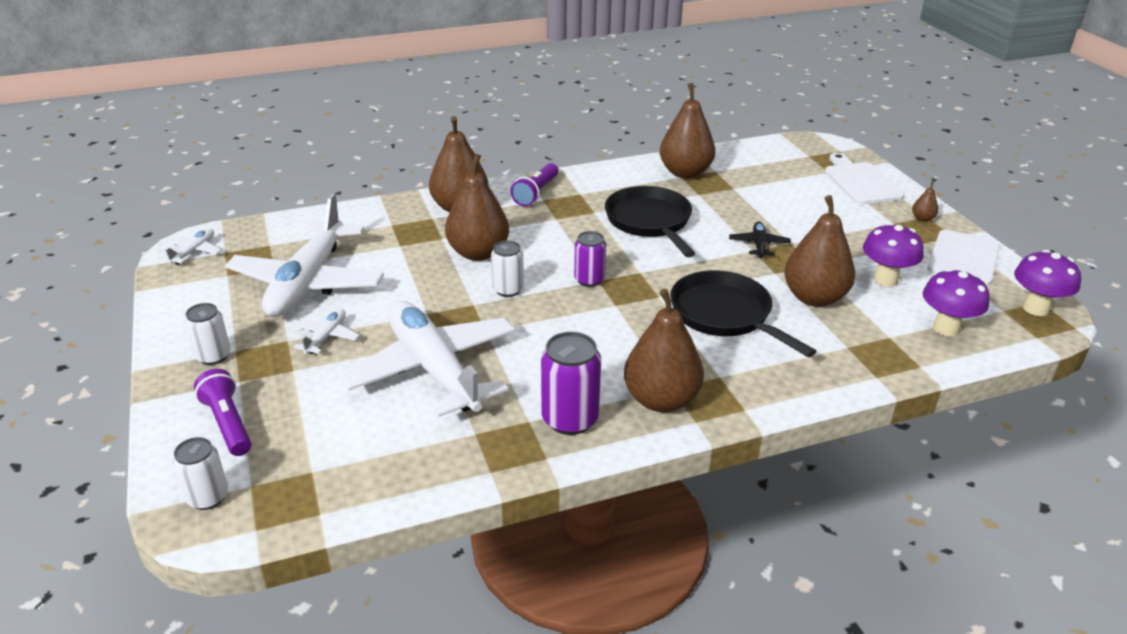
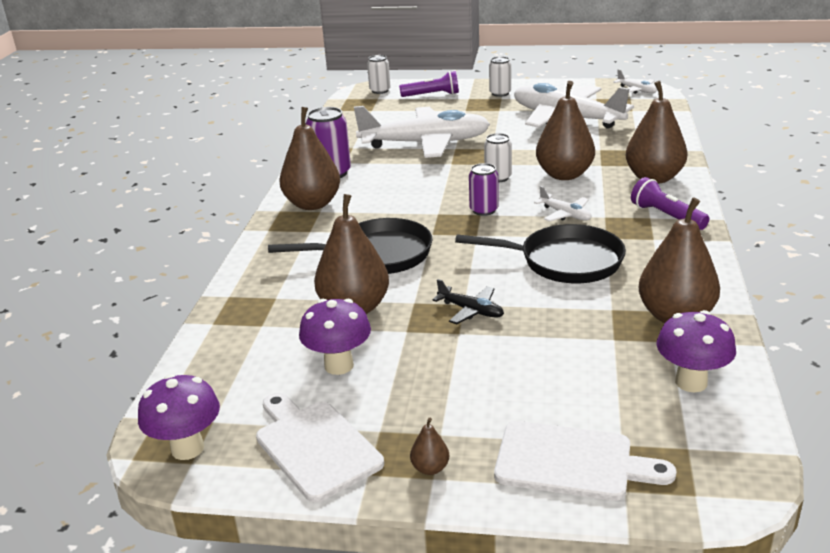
camera: 120 degrees right, 5 degrees down
(326, 337) = (492, 119): white plane -> white plane (565, 214)
(946, 328) = (234, 364): purple mushroom -> purple mushroom (691, 382)

